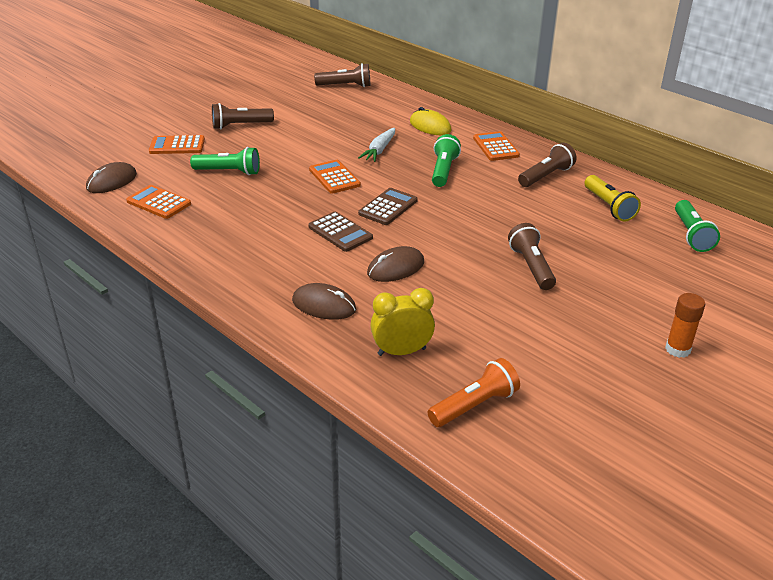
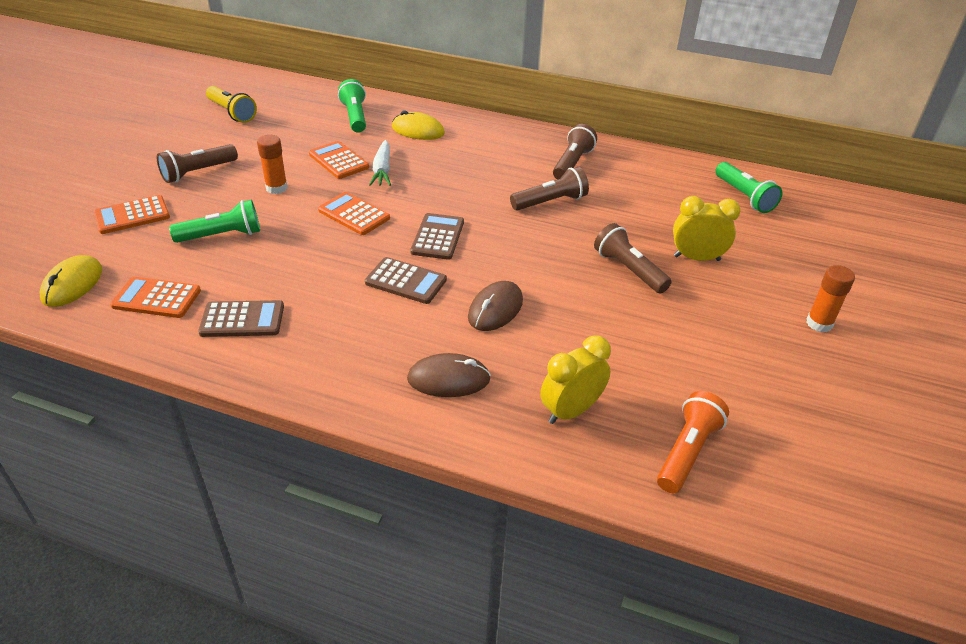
camera: 25 degrees left, 5 degrees up
(112, 181) = (72, 284): brown mouse -> yellow mouse
(206, 230) = (242, 319): none -> brown calculator
(289, 147) = (276, 188): none -> orange glue stick
(345, 86) = (292, 100): brown flashlight -> brown flashlight (550, 202)
(443, 171) = (467, 180): green flashlight -> green flashlight (355, 117)
(495, 147) = (501, 141): orange calculator -> orange calculator (338, 161)
(602, 272) = (696, 258): none -> yellow clock
(608, 207) = (652, 184): yellow flashlight -> yellow flashlight (232, 113)

